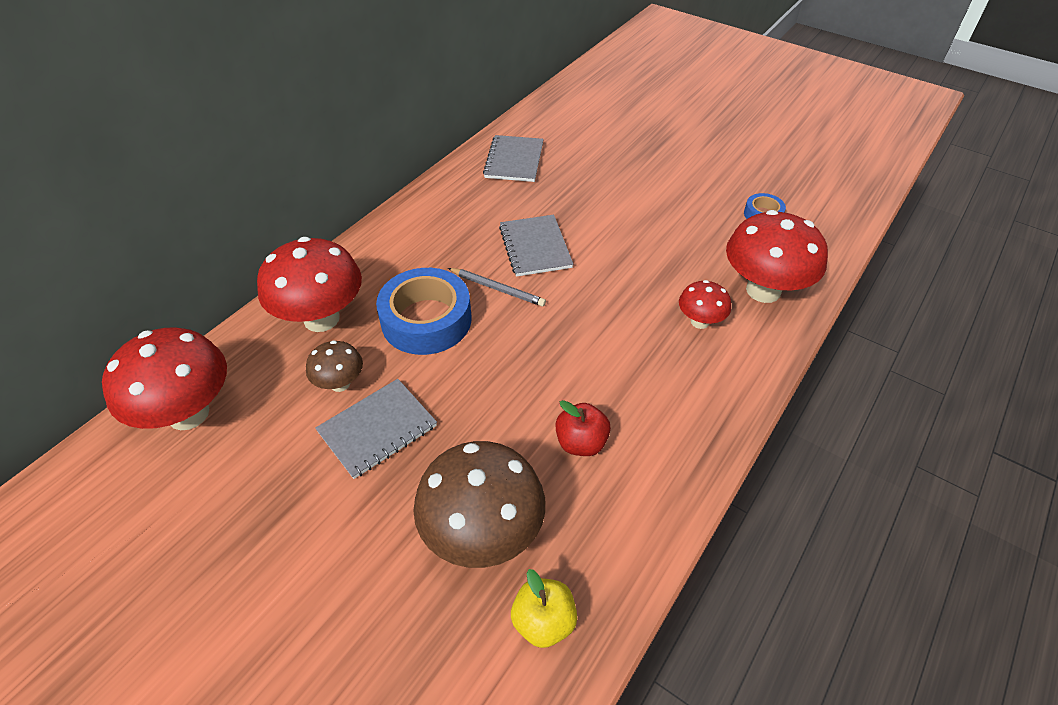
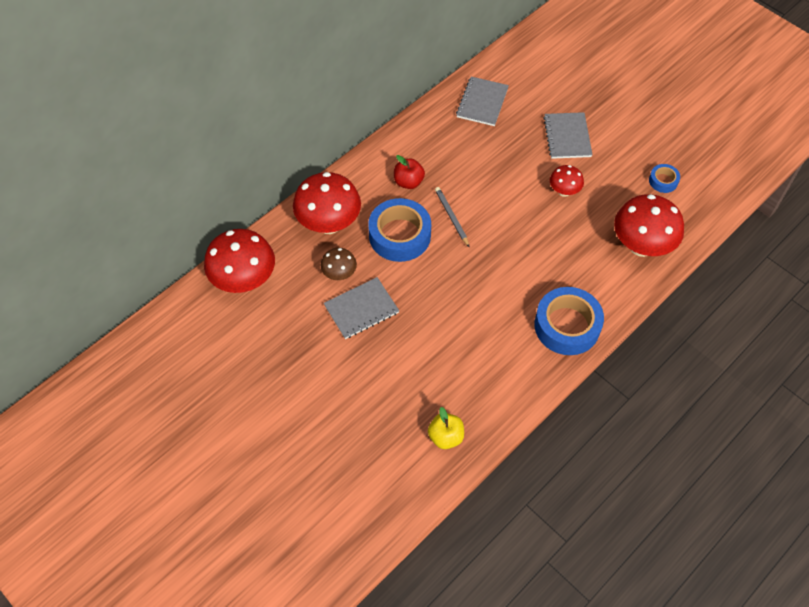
camera: 10 degrees right, 10 degrees up
(483, 533) = (418, 383): brown mushroom -> none
(497, 289) = (452, 217): grey pencil -> grey pencil turned 150 degrees counterclockwise
(535, 247) = (484, 186): grey notebook -> grey notebook (567, 137)
(581, 443) = (488, 338): red apple -> red apple (408, 182)
(695, 408) = (567, 326): none -> blue tape
(700, 322) = (588, 264): red mushroom -> red mushroom (564, 191)

